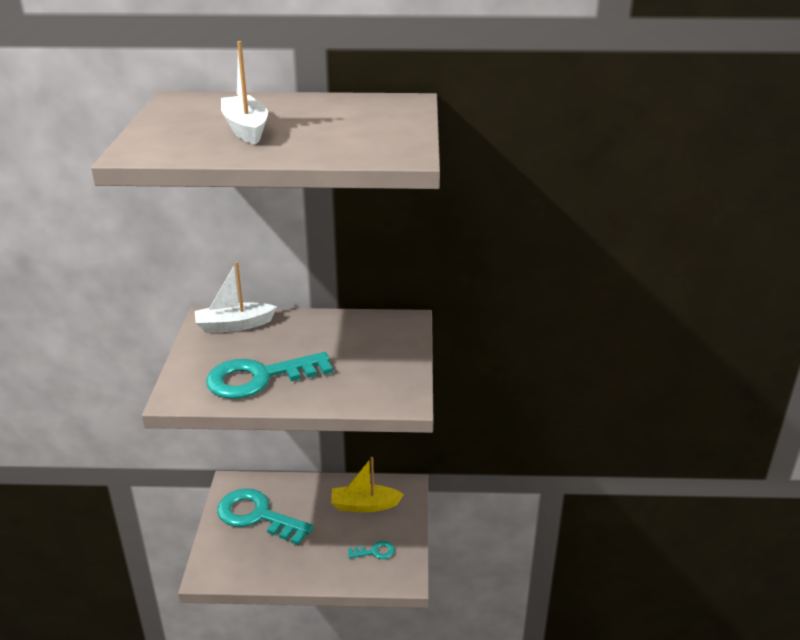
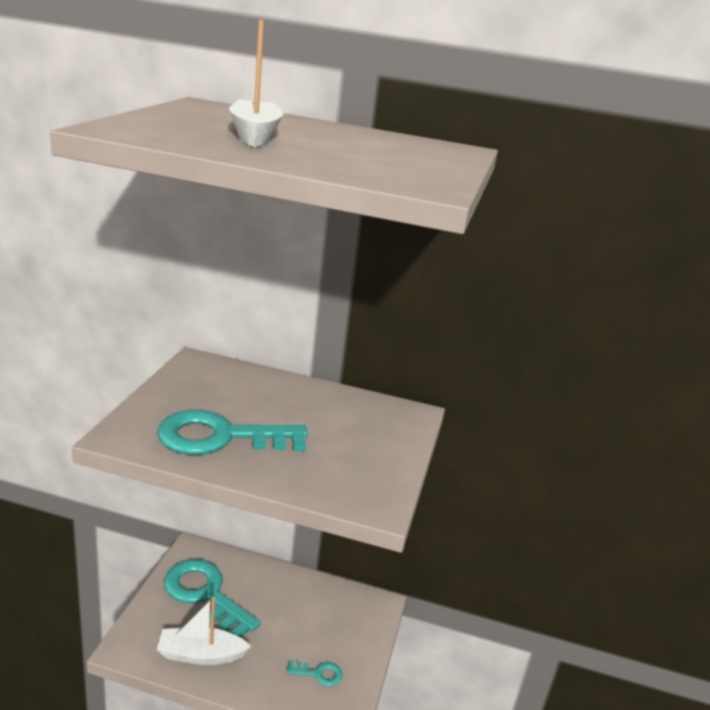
camera: 10 degrees right, 5 degrees down
(234, 325) = (220, 375): white boat -> white boat (200, 654)
(364, 505) = (325, 614): yellow boat -> none

